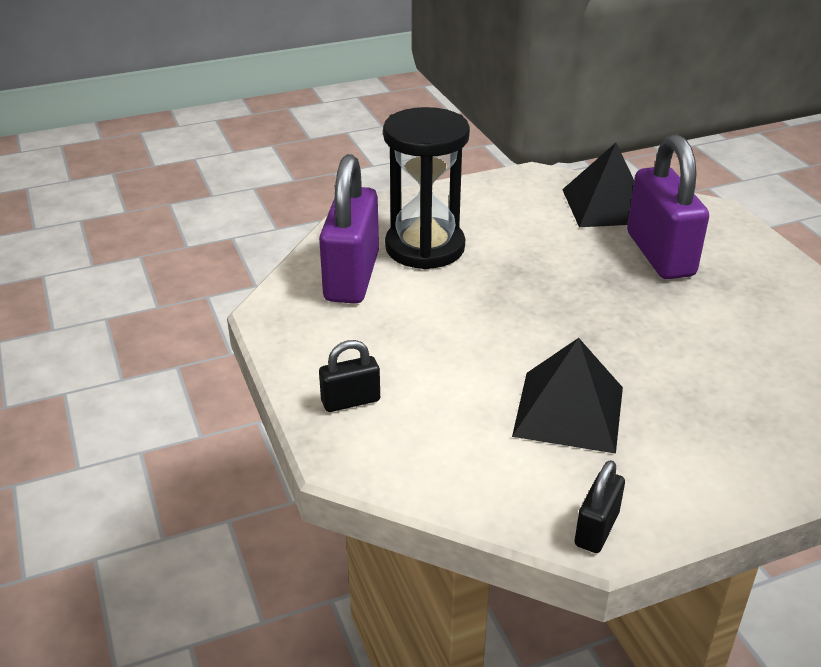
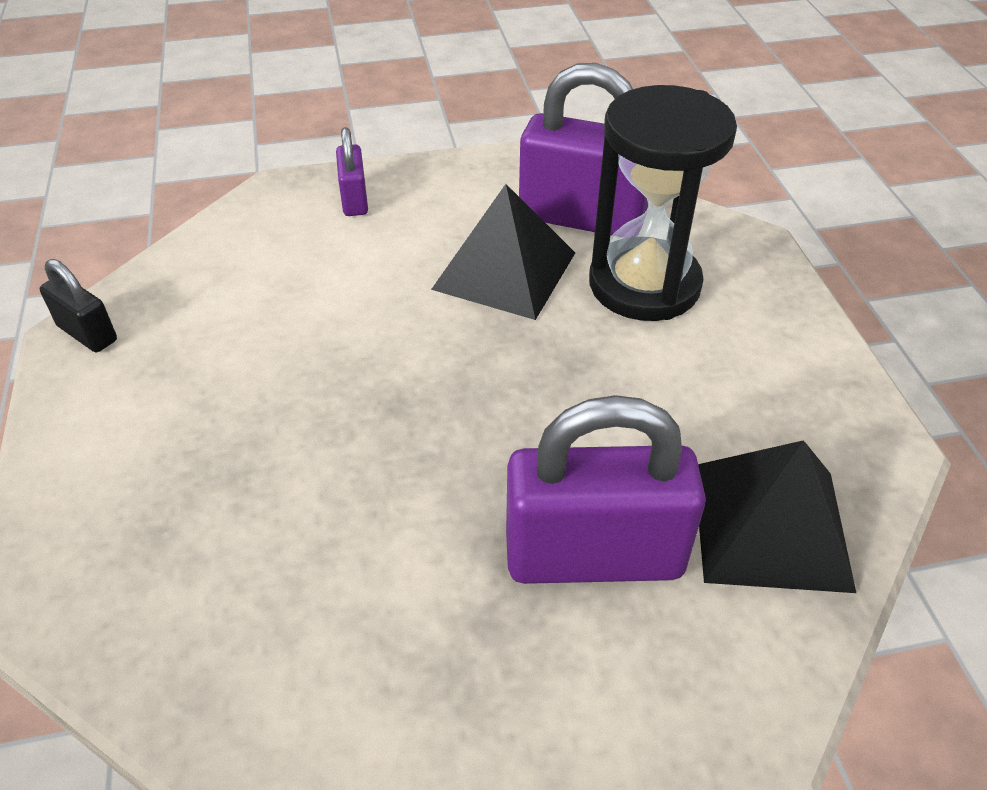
camera: 100 degrees right, 10 degrees up
(350, 401) = (354, 200): black padlock -> purple padlock
(568, 411) = (264, 352): black pyramid -> black pyramid (505, 270)

